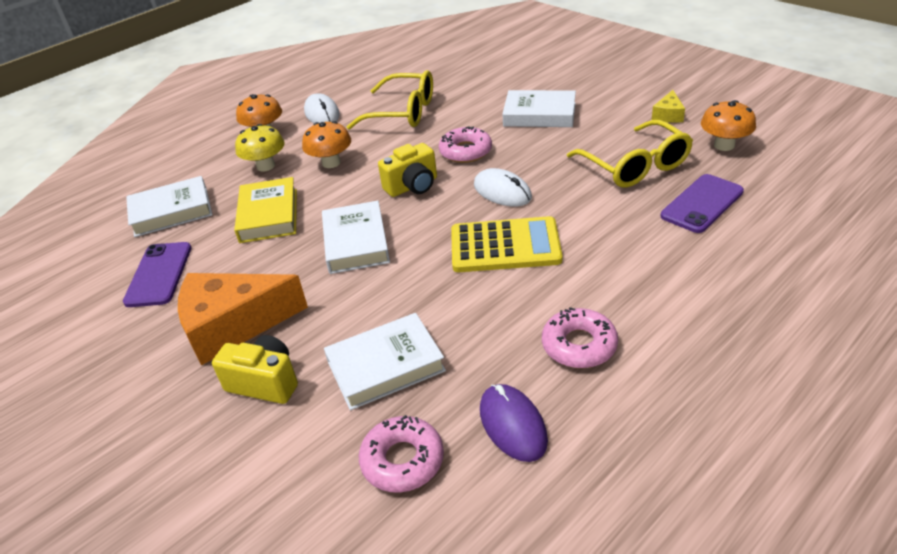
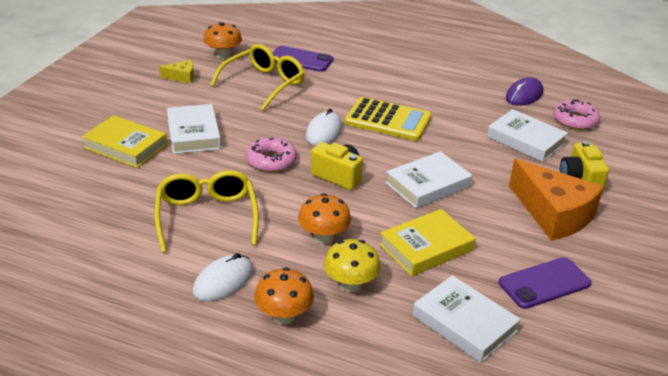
camera: 120 degrees left, 5 degrees down
(505, 246) = (388, 120): yellow calculator -> yellow calculator turned 135 degrees clockwise
(534, 82) = (125, 146): none -> yellow book
(579, 345) = (456, 84): pink donut -> none

